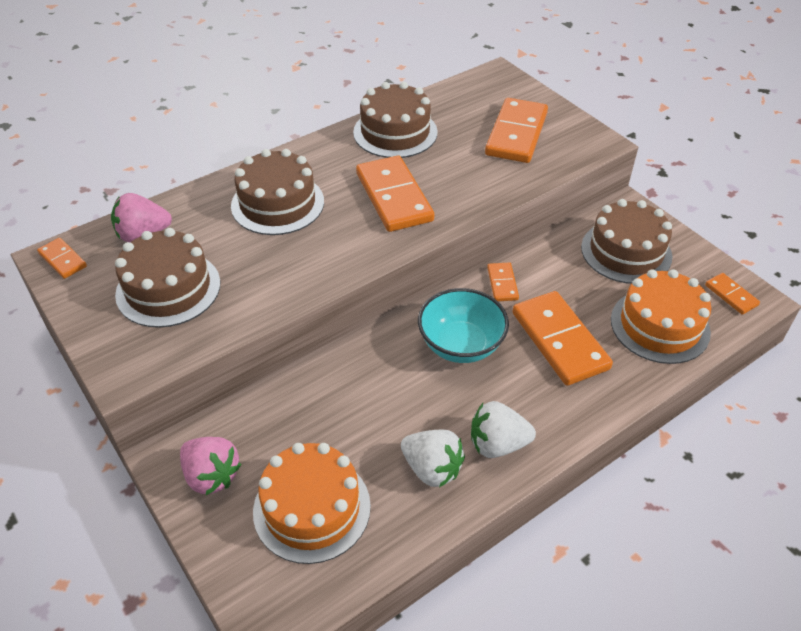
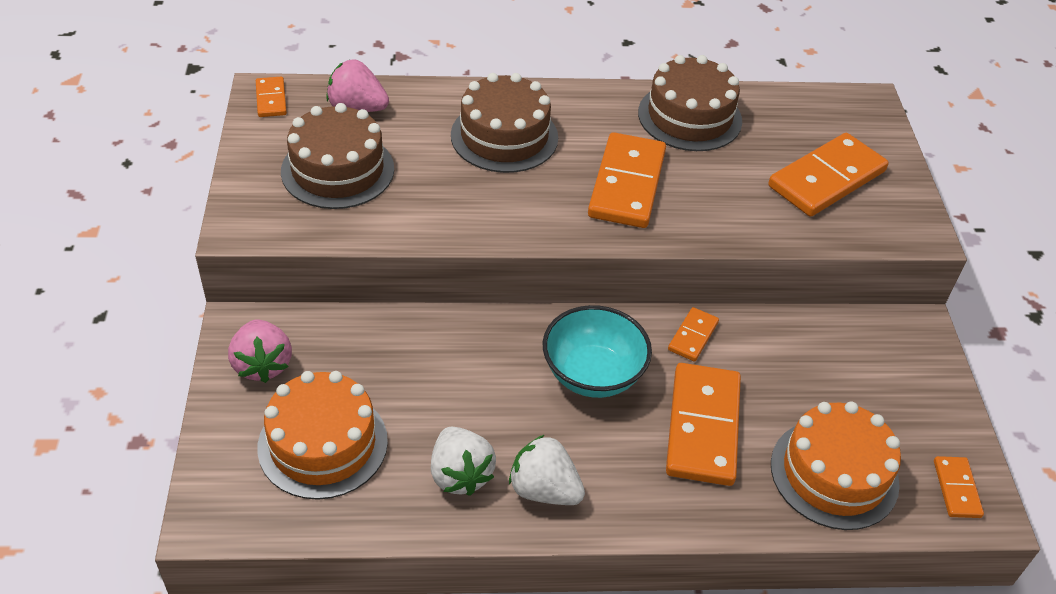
camera: 30 degrees right, 0 degrees up
(626, 251) = (870, 375): brown cake -> none

